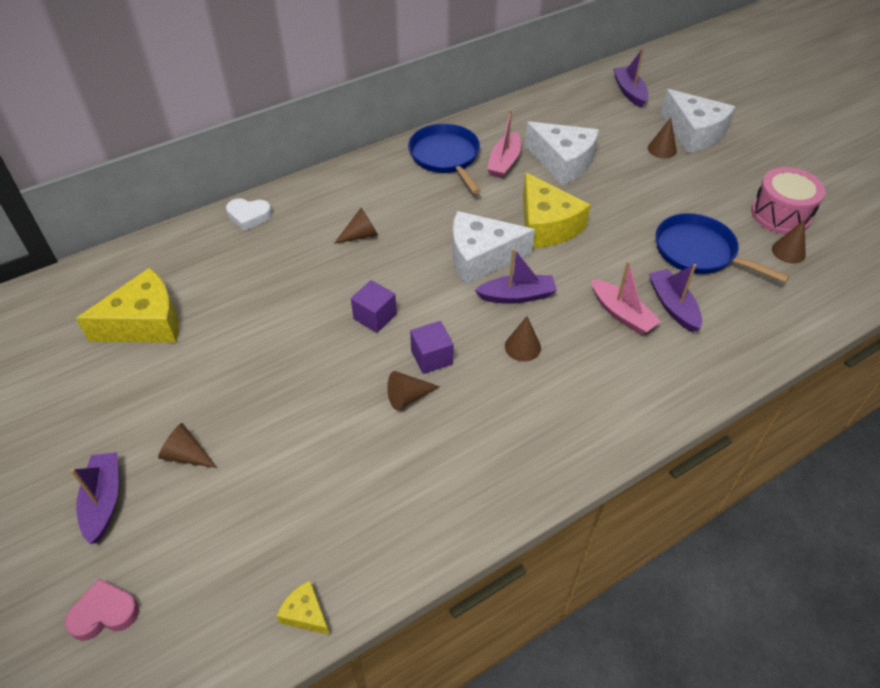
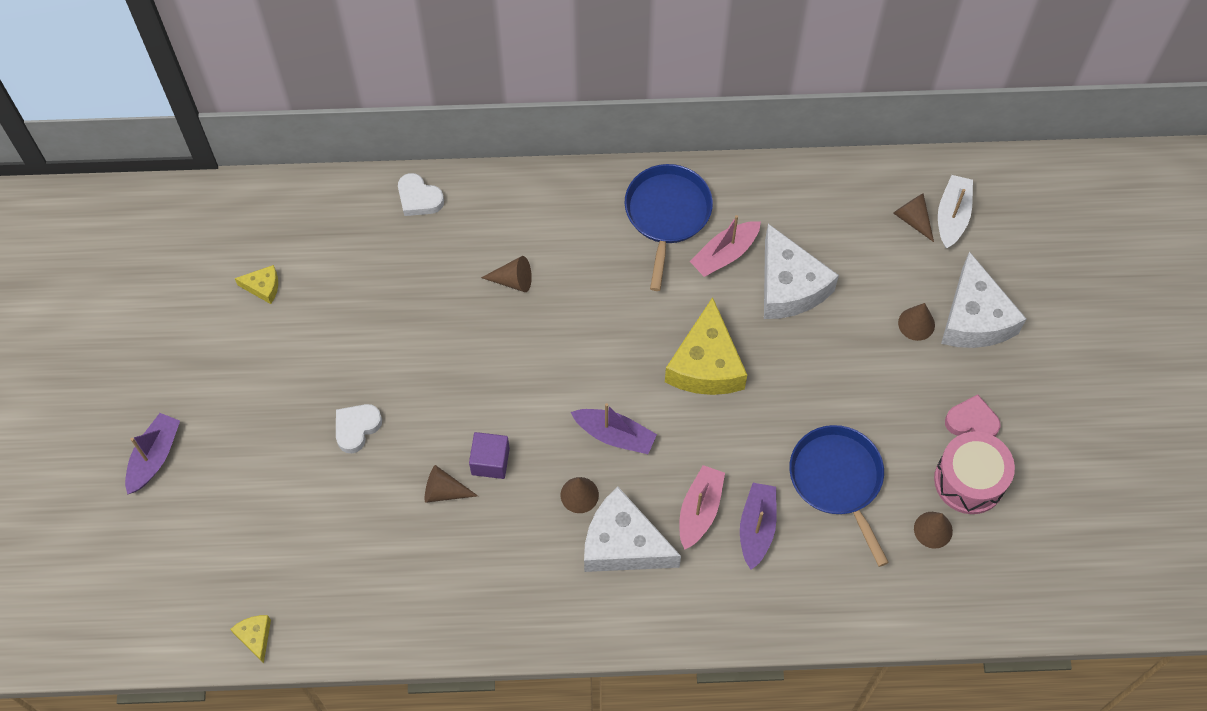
camera: 30 degrees right, 15 degrees up
(104, 613) = (117, 554): pink heart -> pink heart (972, 421)
(145, 323) = (263, 287): yellow cheese -> yellow cheese, size x0.46
(186, 455) = (235, 448): brown cone -> brown cone (912, 219)
(296, 386) = (356, 428): none -> white heart
(375, 317) = (467, 388): purple cube -> none
(481, 257) = (612, 370): white cheese -> white cheese (623, 544)
(622, 314) = (699, 510): pink boat -> pink boat turned 150 degrees counterclockwise
(629, 92) = (952, 216): purple boat -> white boat

